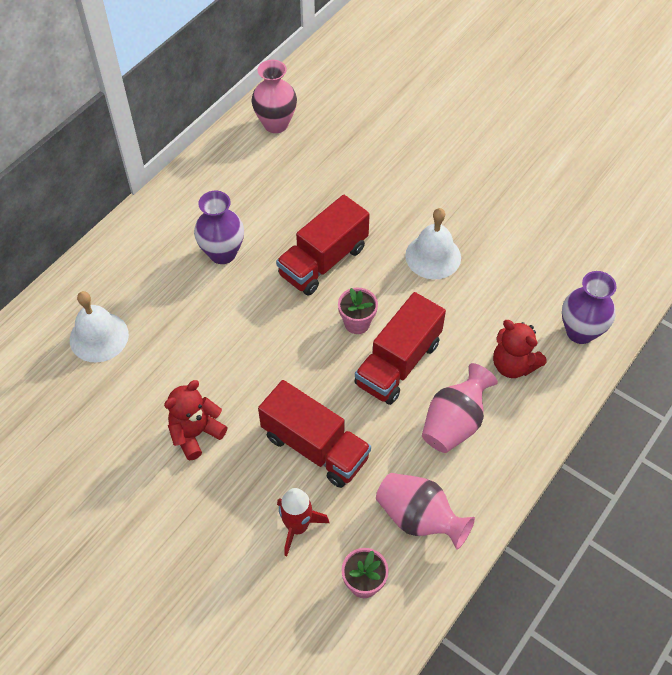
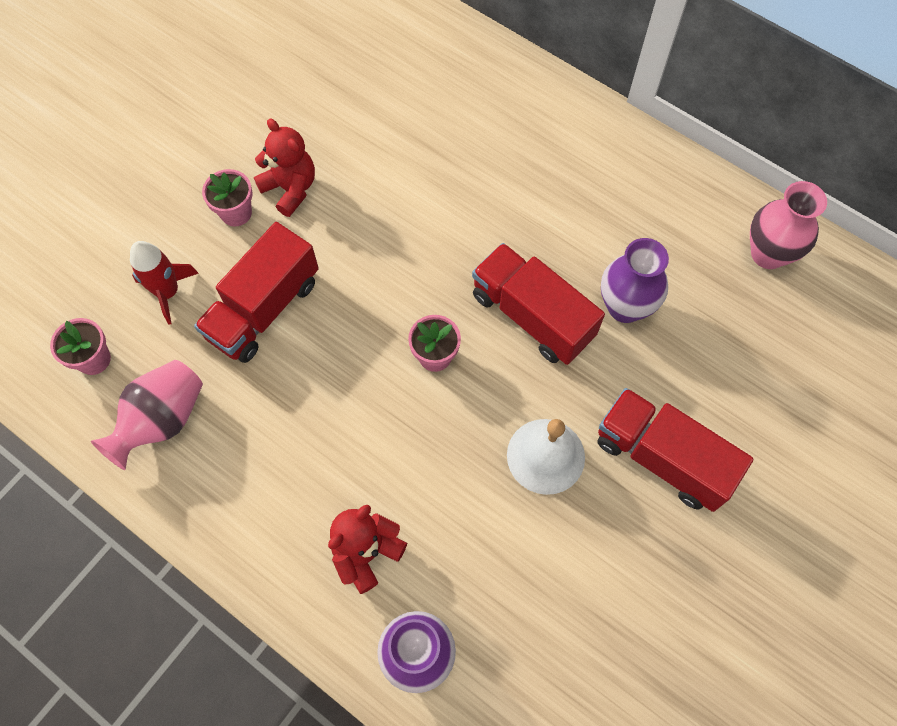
camera: 90 degrees right, 10 degrees up
(99, 337) = (418, 87): white bell -> none
(218, 476) = (236, 213): none -> pink flower pot
(222, 253) = (540, 201): purple vase -> purple vase (625, 307)
(398, 363) = (373, 404): red truck -> red truck (662, 458)
(454, 423) = (284, 469): pink vase -> none

